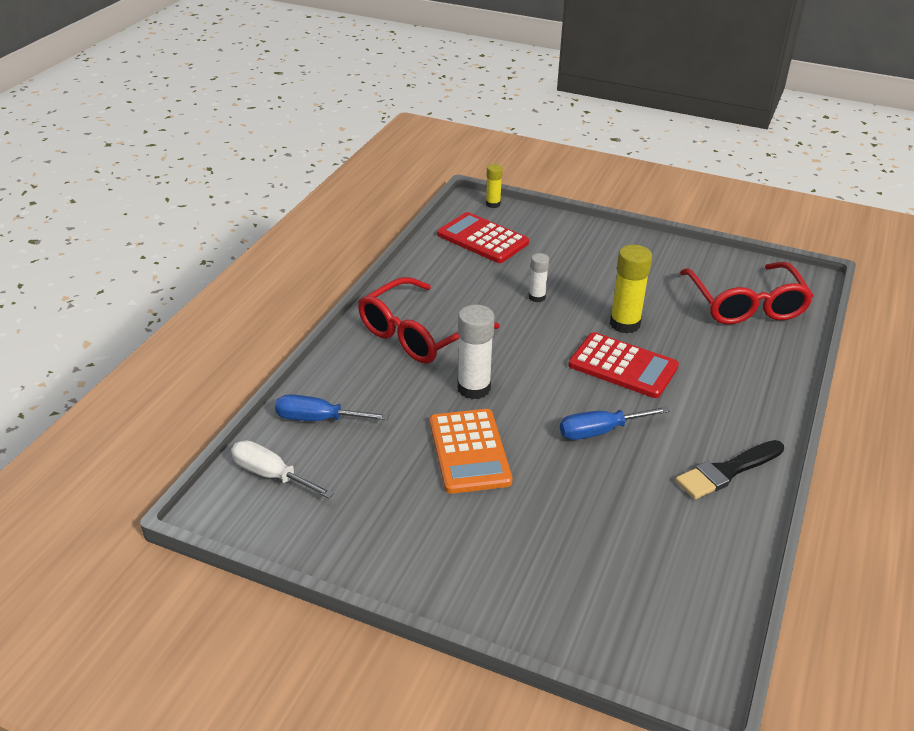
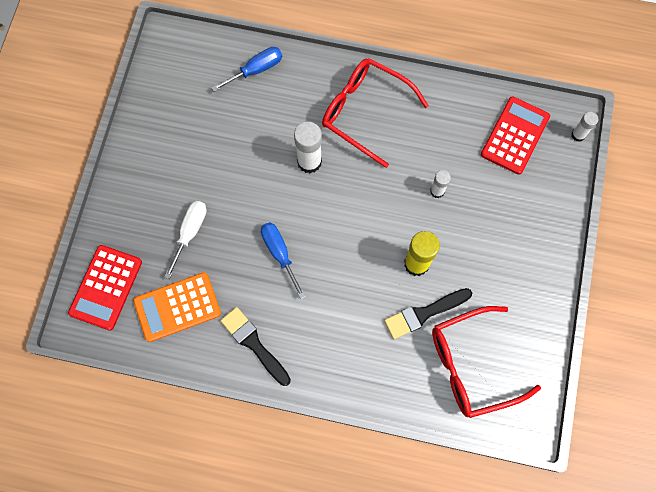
camera: 80 degrees right, 35 degrees up
(271, 475) = (199, 57): white screwdriver -> white screwdriver (190, 232)
(318, 419) = (256, 70): blue screwdriver -> blue screwdriver turned 60 degrees clockwise
(469, 451) = (242, 170): orange calculator -> orange calculator (177, 307)
(493, 204) = (578, 135): yellow glue stick -> white glue stick
(623, 366) = (359, 265): red calculator -> red calculator (106, 287)
(686, 327) = (424, 313): none -> black brush

